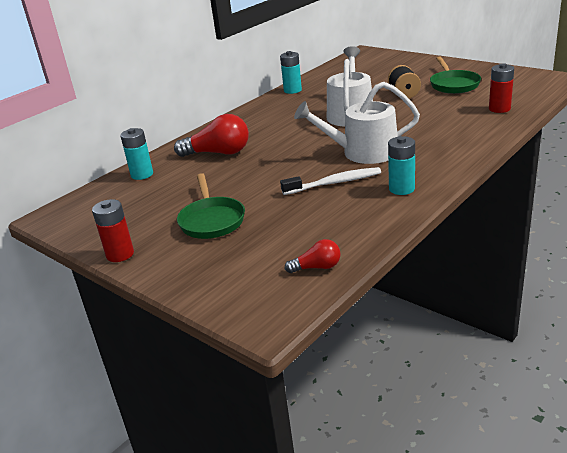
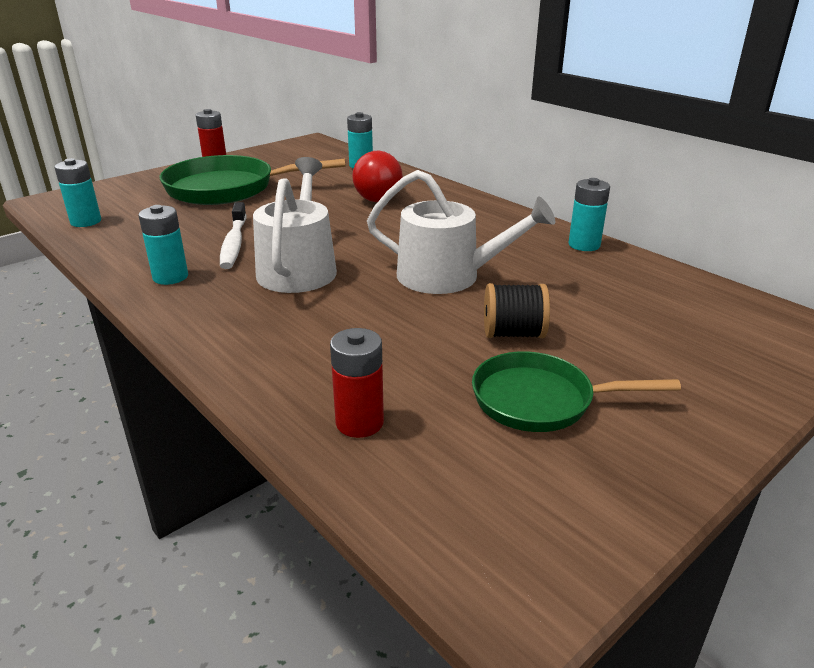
camera: 95 degrees right, 0 degrees up
(211, 220) = (228, 189): green pan -> green pan, size x1.60
(317, 267) = (86, 221): red light bulb -> turquoise battery

